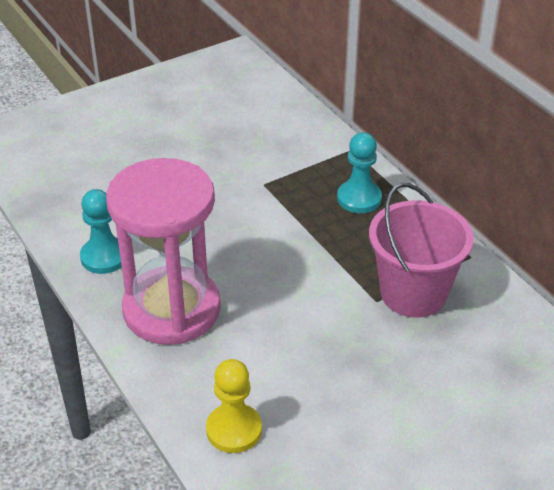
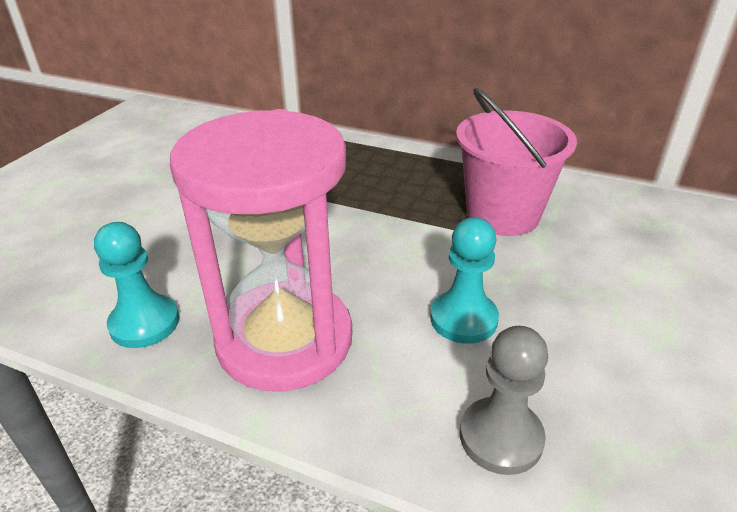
camera: 35 degrees left, 5 degrees down
(234, 430) = (501, 437): yellow pawn -> grey pawn
(359, 198) = (369, 166): turquoise pawn -> turquoise pawn (463, 319)

